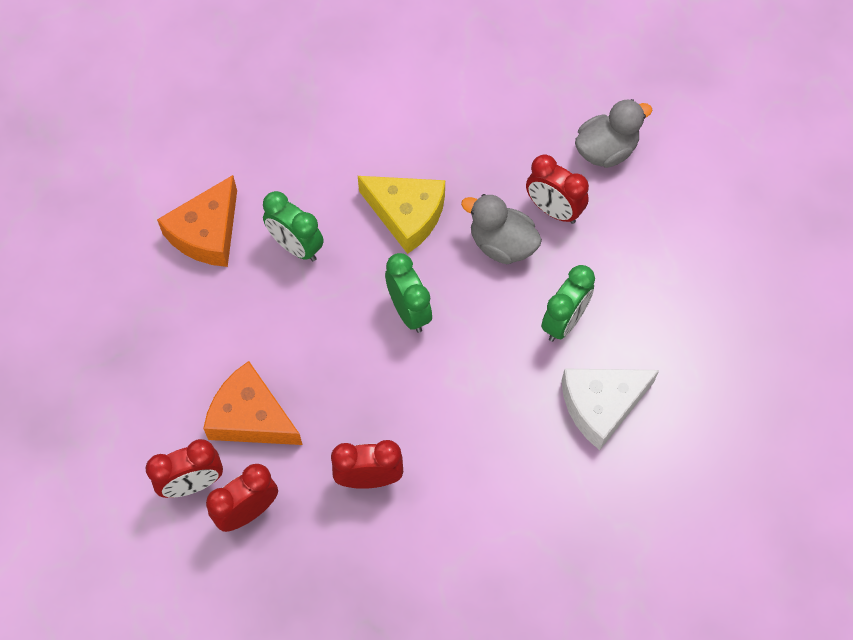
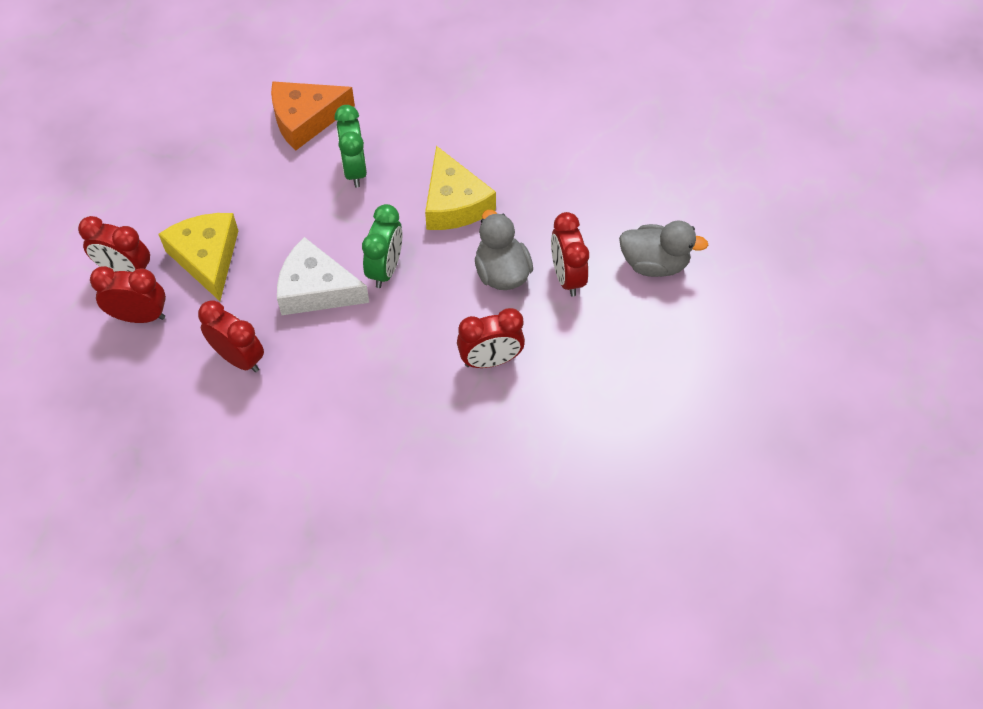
camera: 40 degrees right, 5 degrees down
(251, 417) = (207, 258): orange cheese -> yellow cheese
(564, 322) = (490, 360): green clock -> red clock
(601, 405) = (455, 440): white cheese -> white cheese (316, 289)

